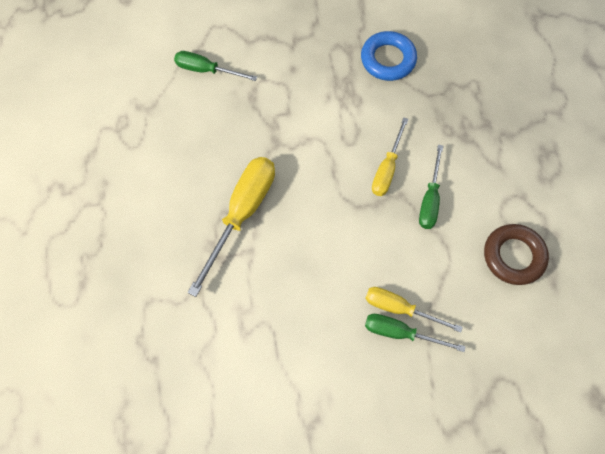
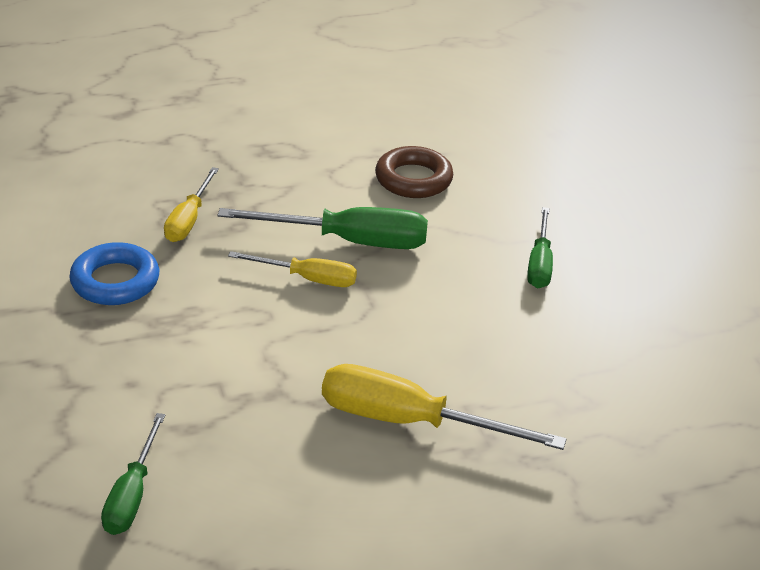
camera: 100 degrees left, 30 degrees down
(400, 308) = (508, 265): yellow screwdriver -> yellow screwdriver (188, 220)
(430, 199) = (349, 241): green screwdriver -> green screwdriver, size x1.66

